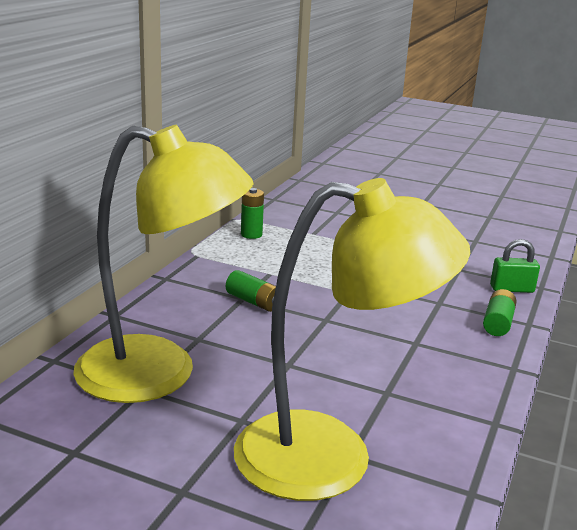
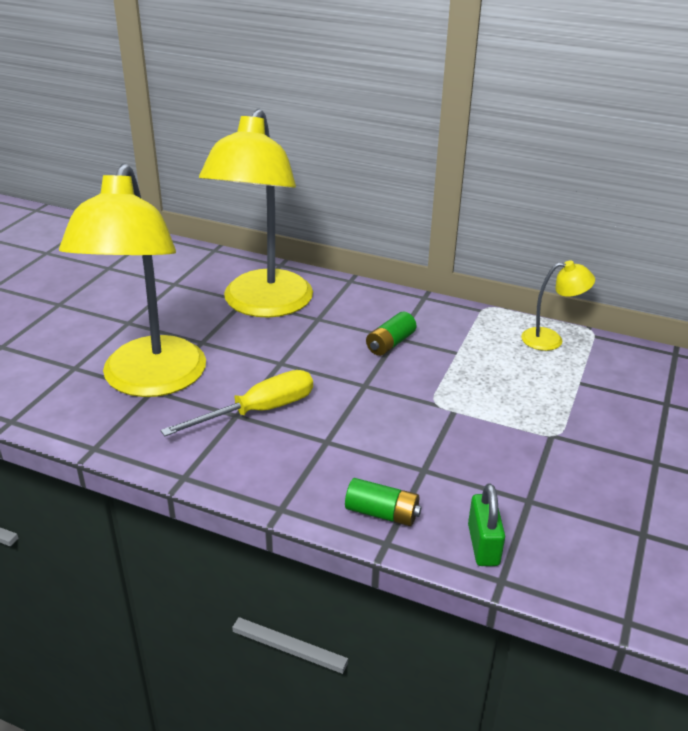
camera: 90 degrees right, 10 degrees up
(251, 234) = (551, 339): green battery -> yellow lamp
(378, 378) = (258, 411): none -> yellow screwdriver

